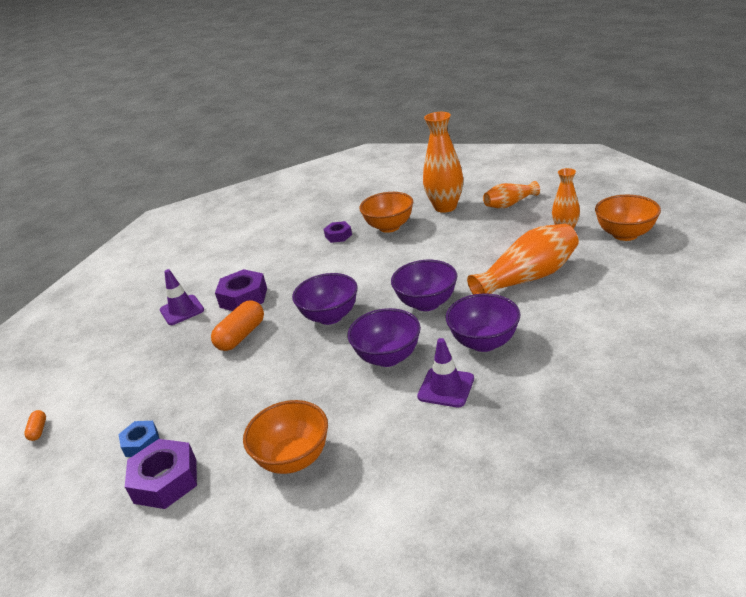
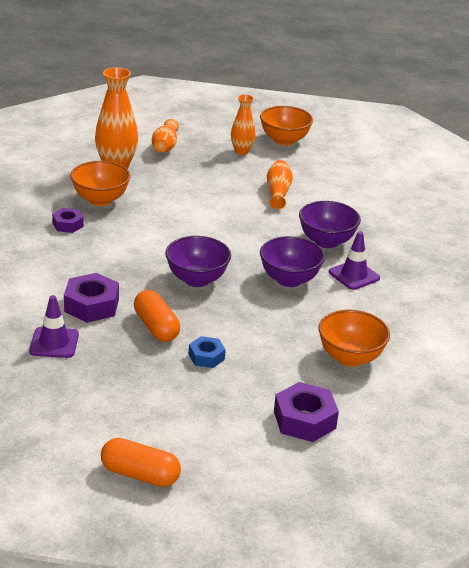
camera: 65 degrees left, 0 degrees up
(38, 430) = (140, 474): orange capsule -> orange capsule, size x2.02
(141, 443) = (241, 420): blue nut -> blue nut (206, 357)
(426, 303) = (246, 238): purple bowl -> none
(528, 278) = (278, 192): orange vase -> orange vase, size x0.60

